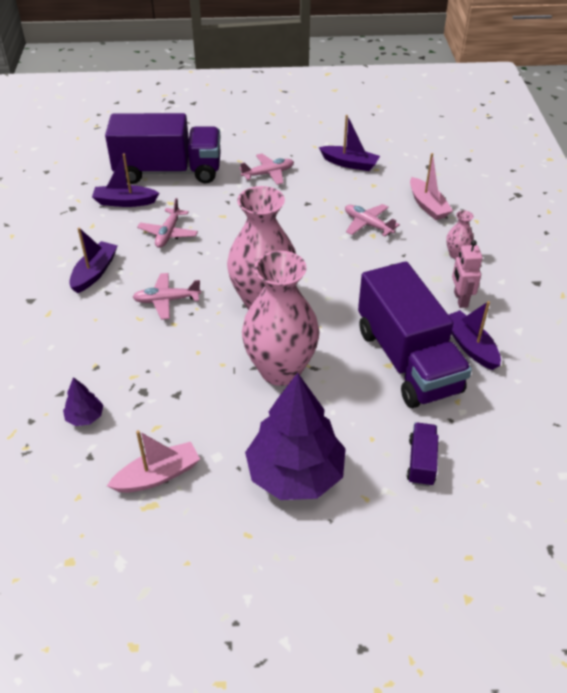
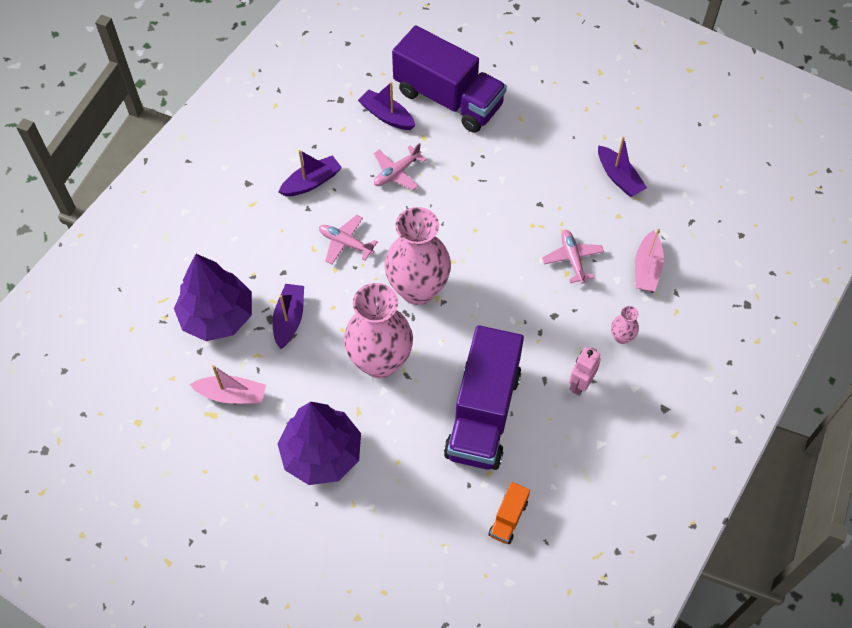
camera: 35 degrees right, 15 degrees up
(85, 417) = (217, 316): purple tree -> purple tree, size x2.35
(268, 174) = (533, 149): pink plane -> none
(421, 462) = (416, 503): purple truck -> none
(470, 346) = (545, 432): purple boat -> purple boat (289, 319)
(509, 425) = (508, 518): none -> orange truck

